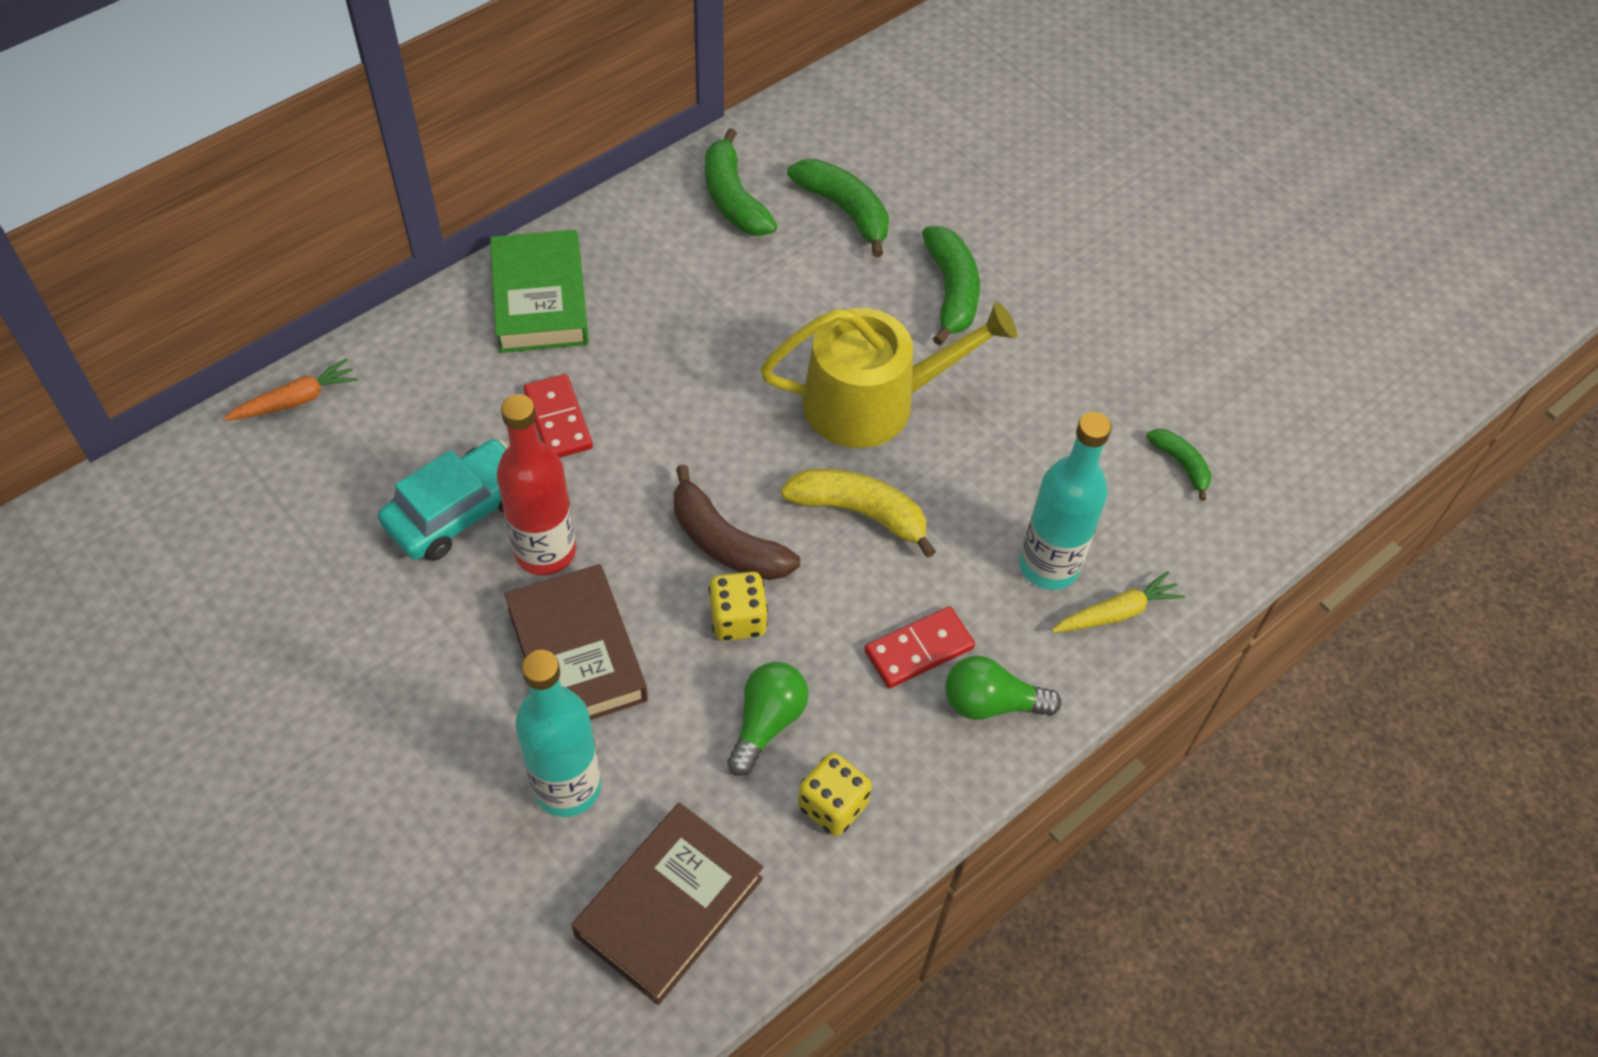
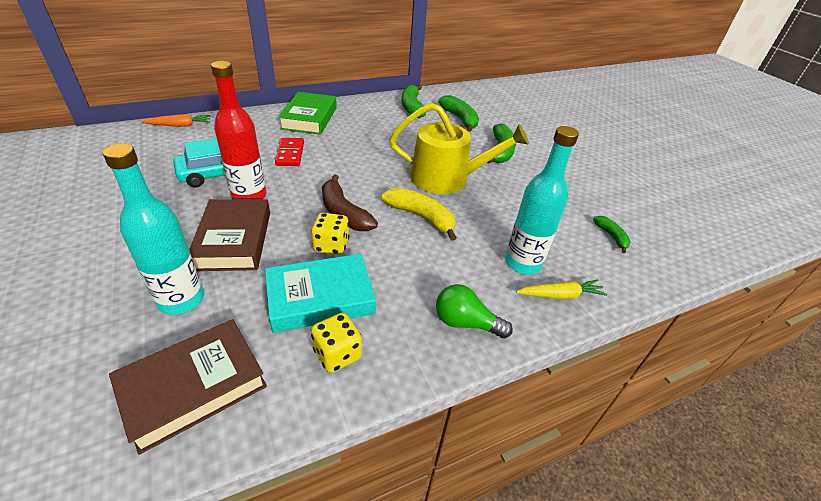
camera: 15 degrees right, 15 degrees down
(767, 722) = (320, 298): green light bulb -> turquoise book
(918, 649) = (430, 284): red domino -> none

